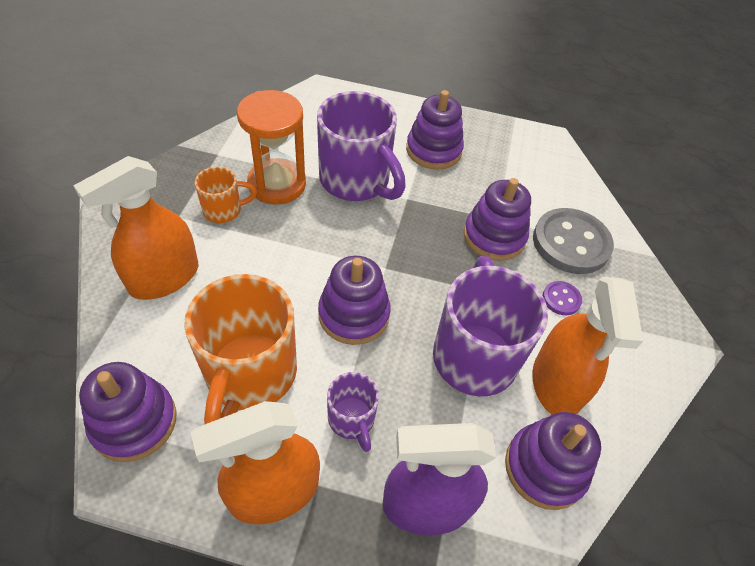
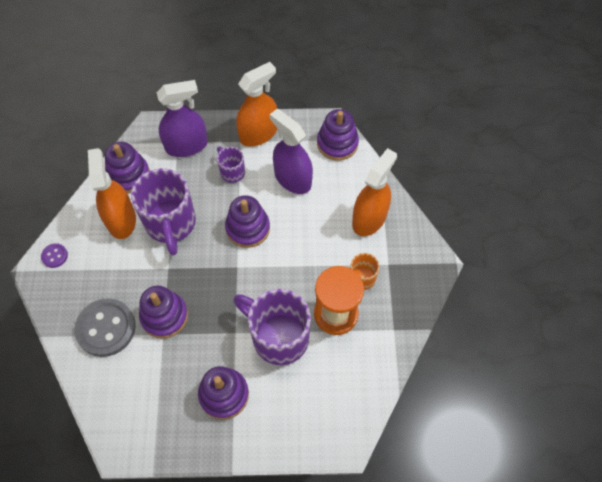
camera: 170 degrees right, 10 degrees up
(250, 375) = (292, 179): orange mug -> purple spray bottle
(561, 299) = (115, 277): purple button -> purple button (54, 256)

